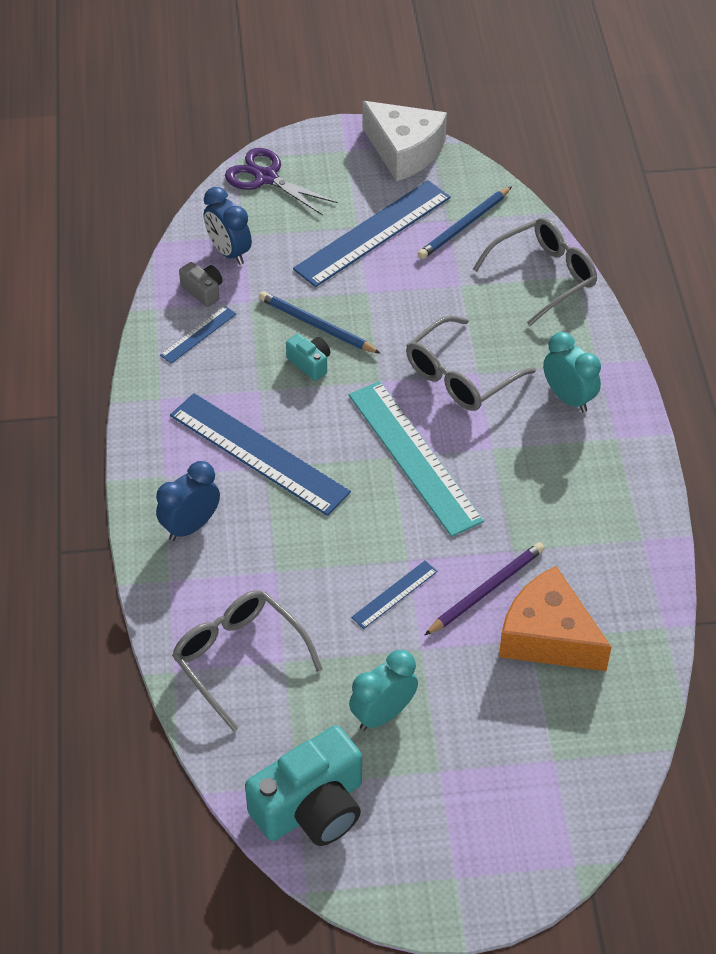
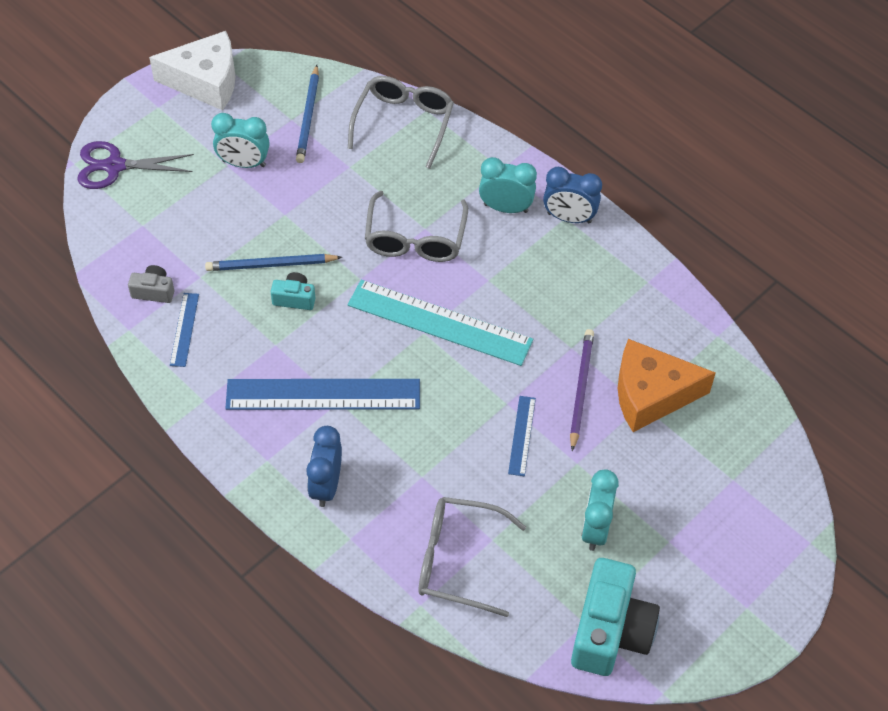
camera: 40 degrees left, 5 degrees up
(229, 252) = (144, 246): blue clock -> blue clock (569, 218)
(373, 233) = (244, 163): blue ruler -> turquoise clock

